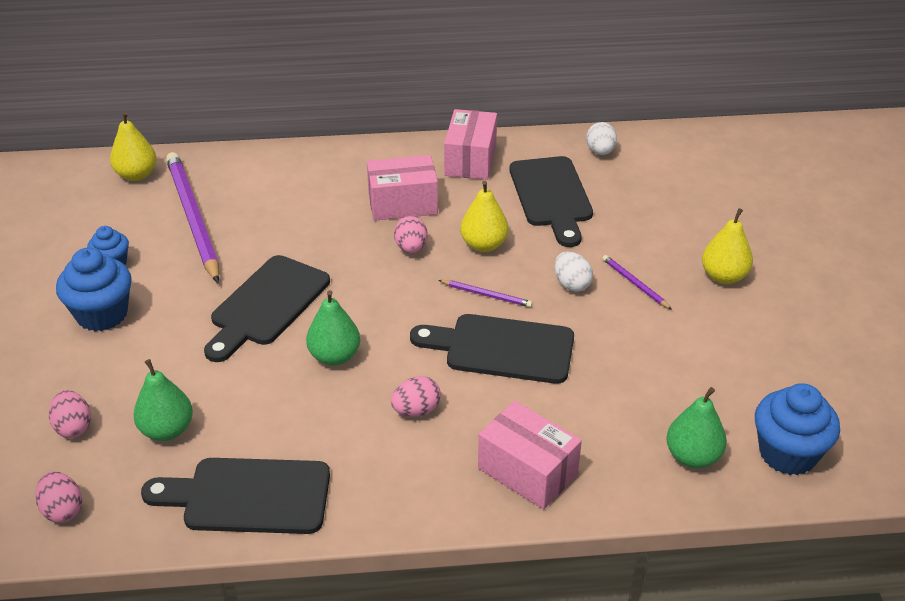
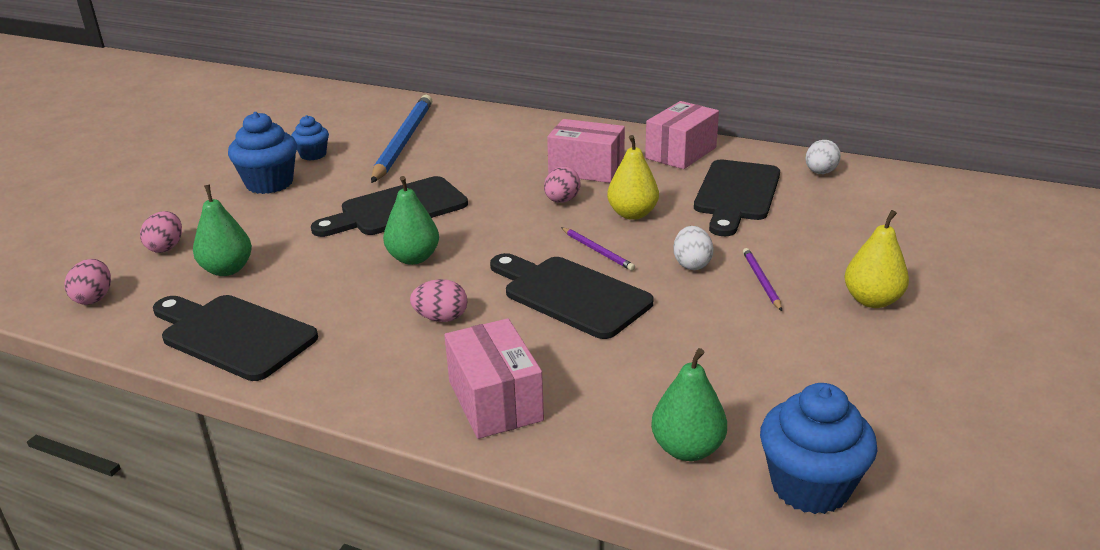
camera: 30 degrees right, 10 degrees down
(136, 175) = (392, 107): yellow pear -> none
(193, 219) = (403, 141): purple pencil -> blue pencil

